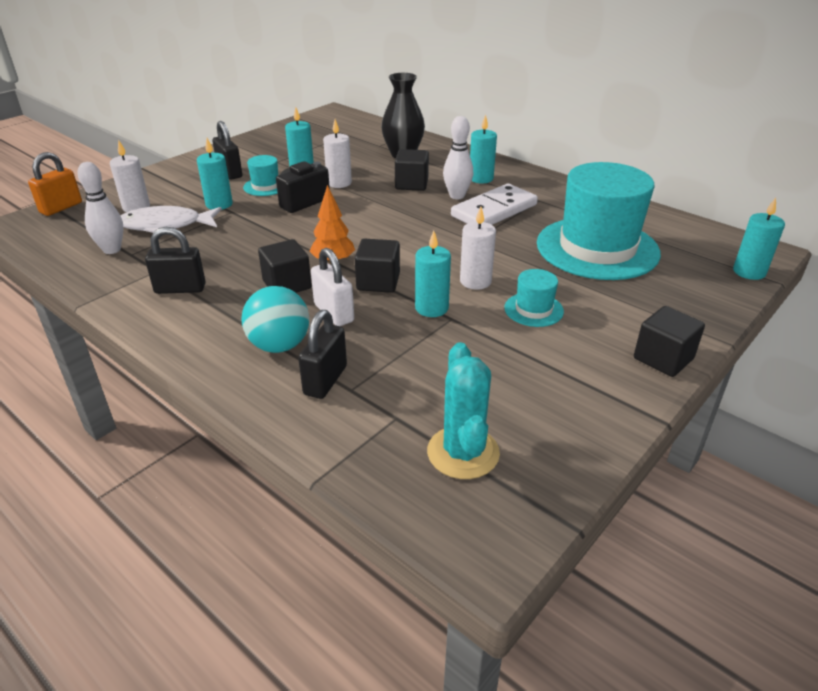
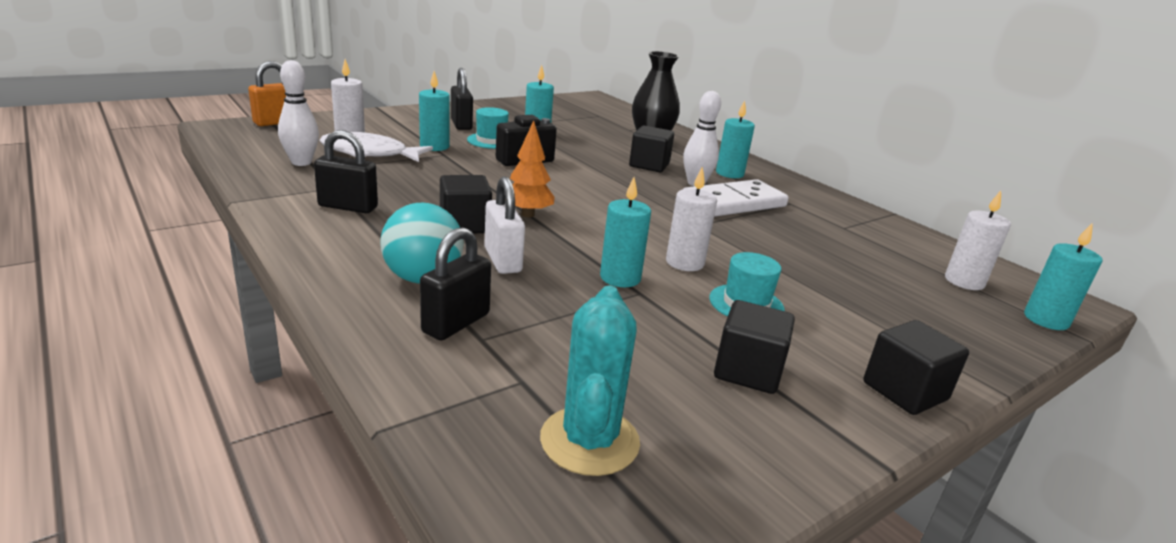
camera: 10 degrees right, 10 degrees down
(339, 183) = (570, 151): white candle -> white candle (964, 281)
(378, 282) = (569, 242): black cube -> black cube (747, 371)
(597, 248) = (848, 259): turquoise hat -> none

